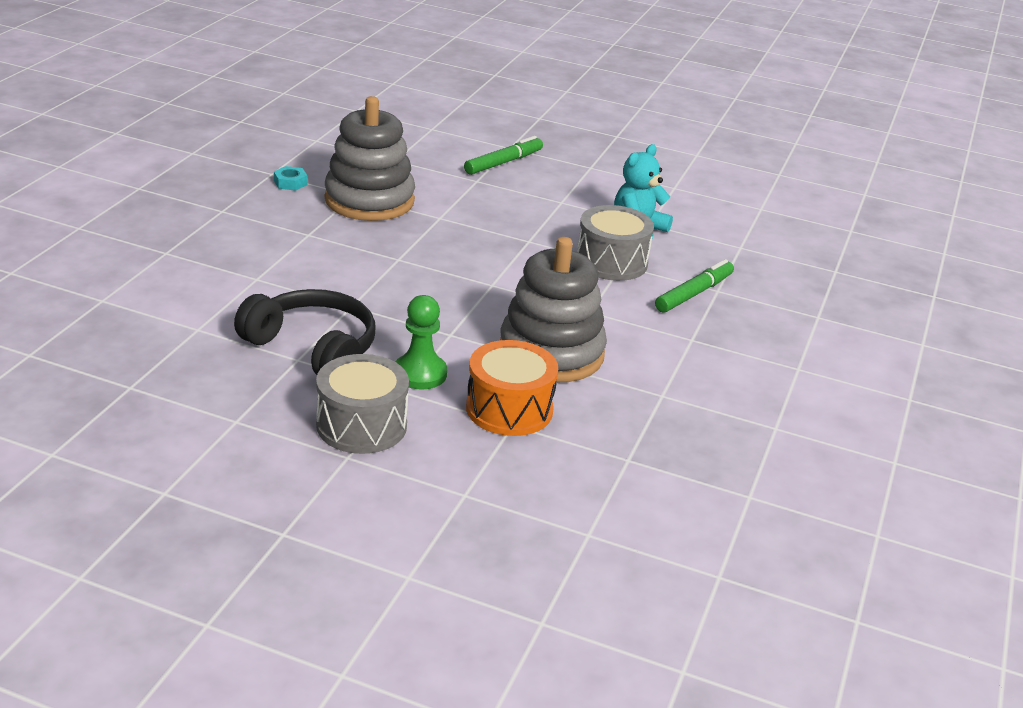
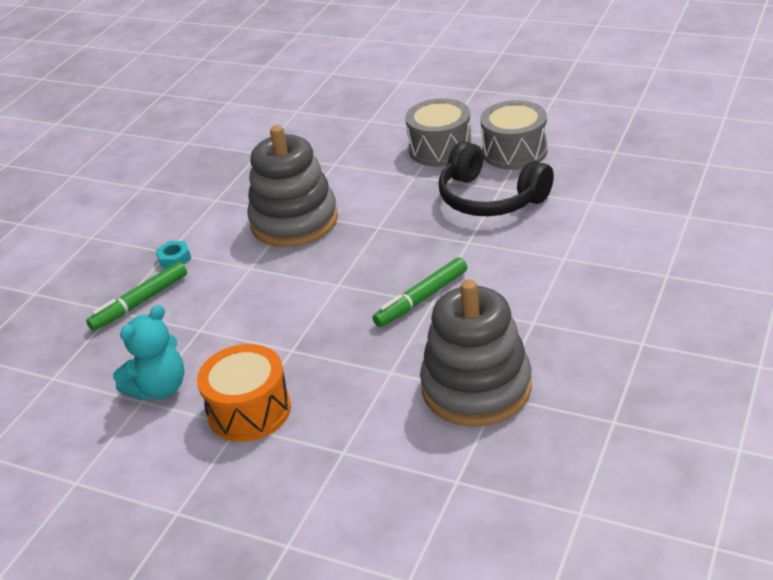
camera: 170 degrees left, 5 degrees up
(290, 183) = (582, 405): turquoise nut -> turquoise nut (174, 258)
(420, 373) = (402, 190): green pawn -> none
(503, 163) = (302, 500): green marker -> green marker (422, 299)
(509, 409) = (335, 173): orange drum -> orange drum (249, 410)
(611, 262) = (208, 332): grey drum -> grey drum (514, 152)

